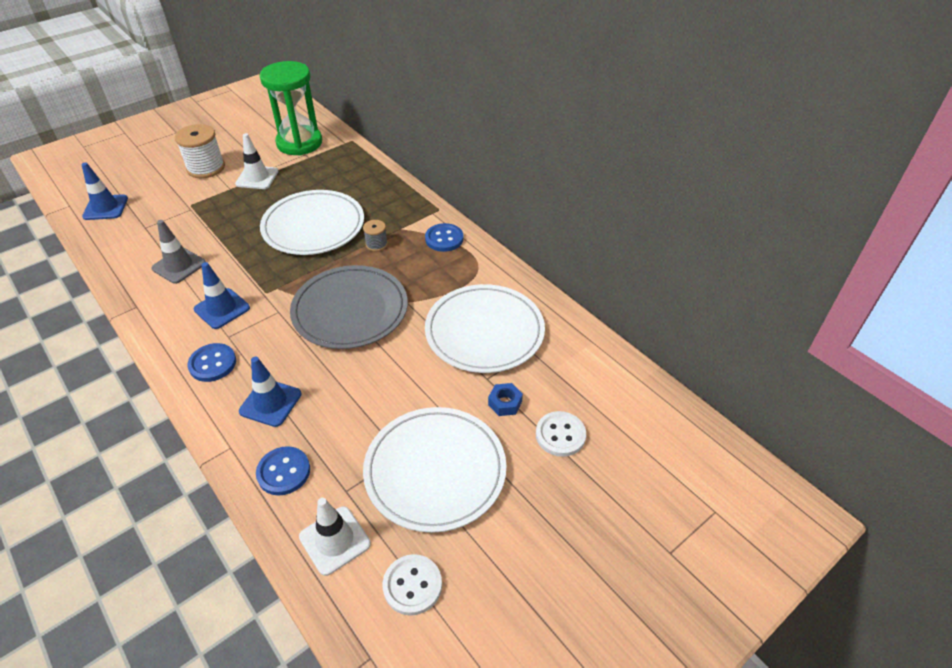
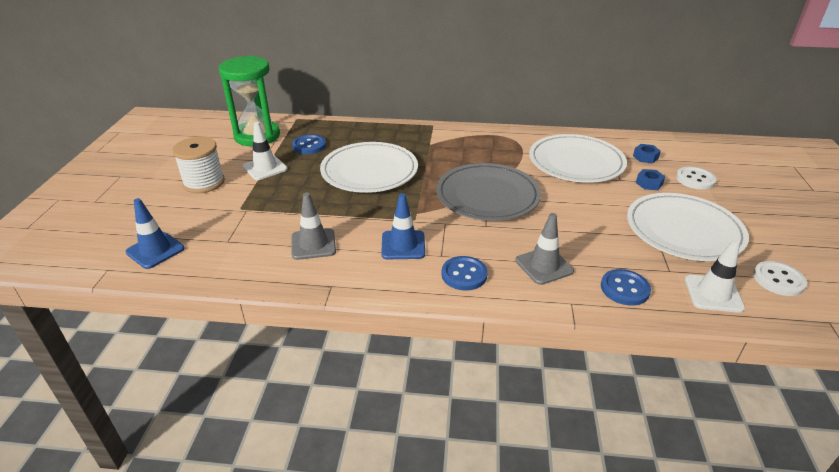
camera: 45 degrees left, 10 degrees down
(270, 403) = (544, 266): blue traffic cone -> grey traffic cone
(376, 244) = (432, 158): grey spool -> none
(444, 239) = (466, 136): blue button -> blue button (309, 146)
(563, 374) = (645, 157): none -> blue nut

